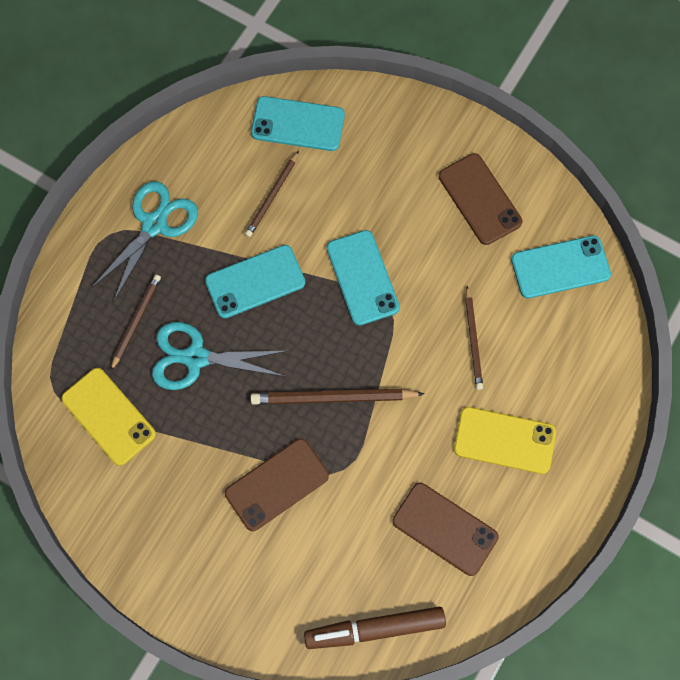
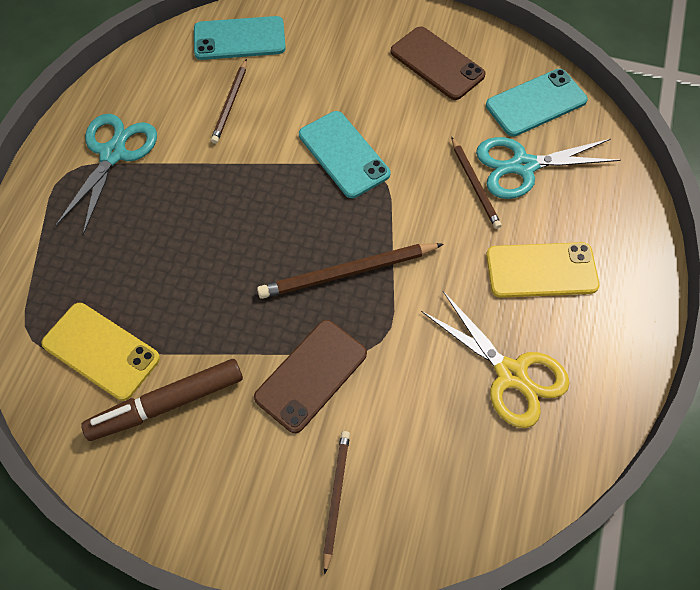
camera: 15 degrees left, 10 degrees down
(136, 321) = (112, 248): brown pencil -> brown pencil (336, 497)
(195, 358) = (187, 268): turquoise scissors -> turquoise scissors (522, 166)
(255, 282) = (233, 182): turquoise phone -> none
(375, 628) = (470, 505): brown marker -> brown marker (167, 403)
(445, 528) = (511, 374): brown phone -> yellow scissors

